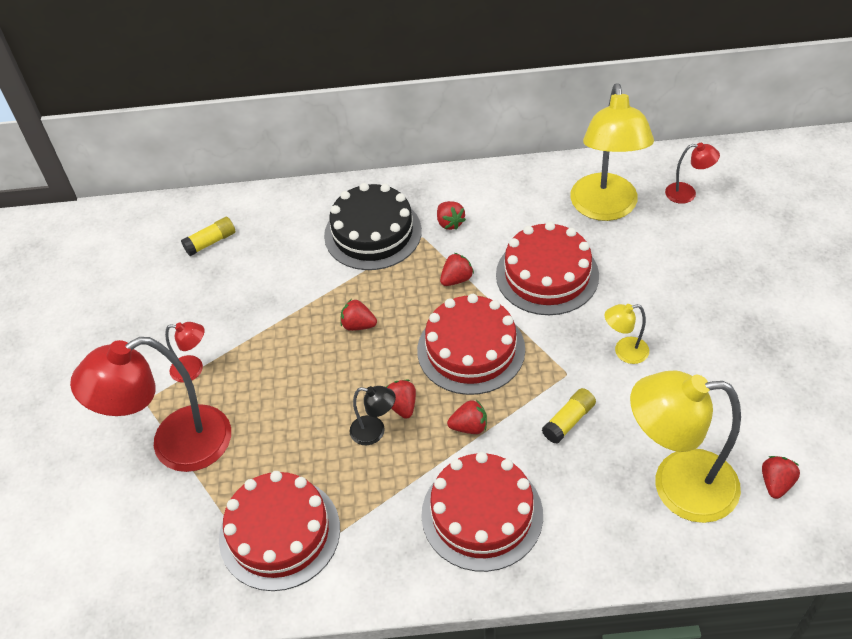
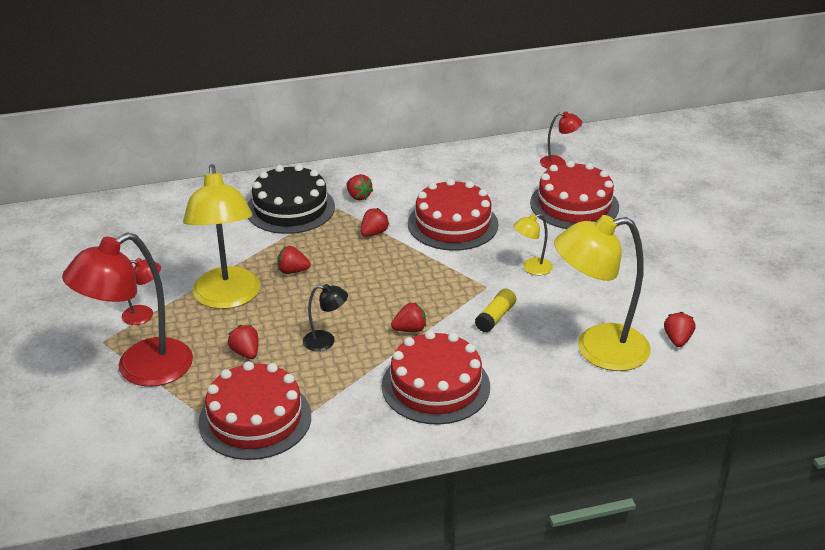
camera: 15 degrees left, 15 degrees down
(211, 242) = (139, 226): yellow glue stick -> none
(402, 406) = (346, 321): red strawberry -> red strawberry (246, 352)
(471, 349) = (398, 278): red cake -> red cake (574, 205)
(605, 208) = (492, 177): yellow lamp -> yellow lamp (227, 298)

